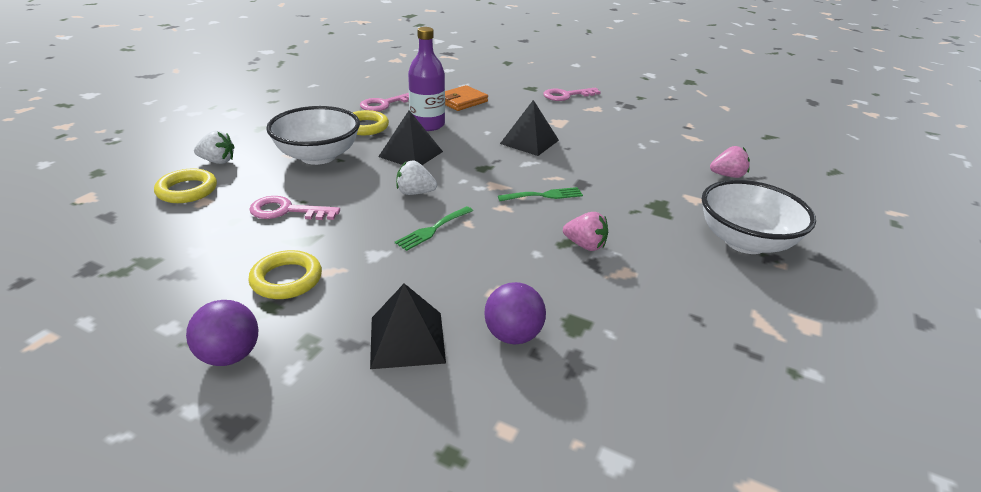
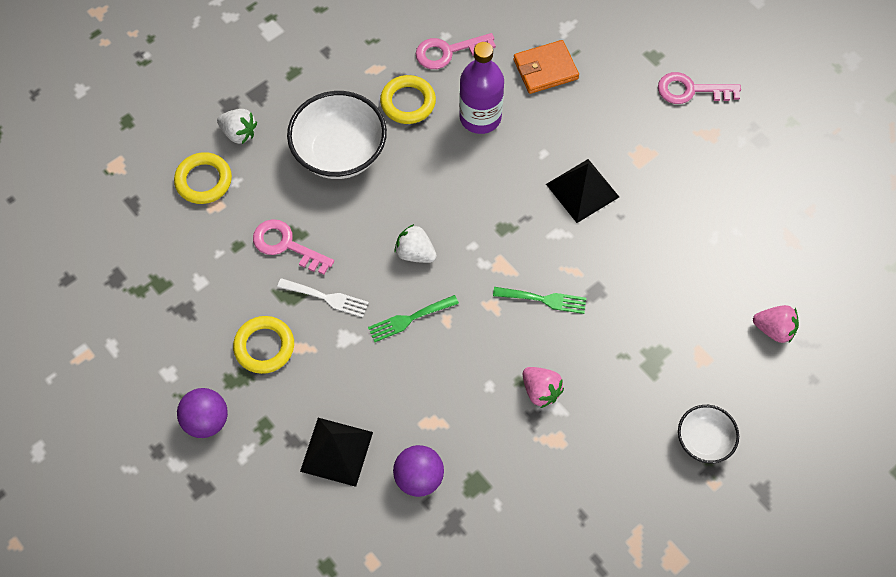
camera: 25 degrees right, 30 degrees up
(343, 233) = (327, 298): none -> white fork
(410, 154) = (437, 177): black pyramid -> none
(745, 241) = (703, 440): white bowl -> white bowl, size x0.56

